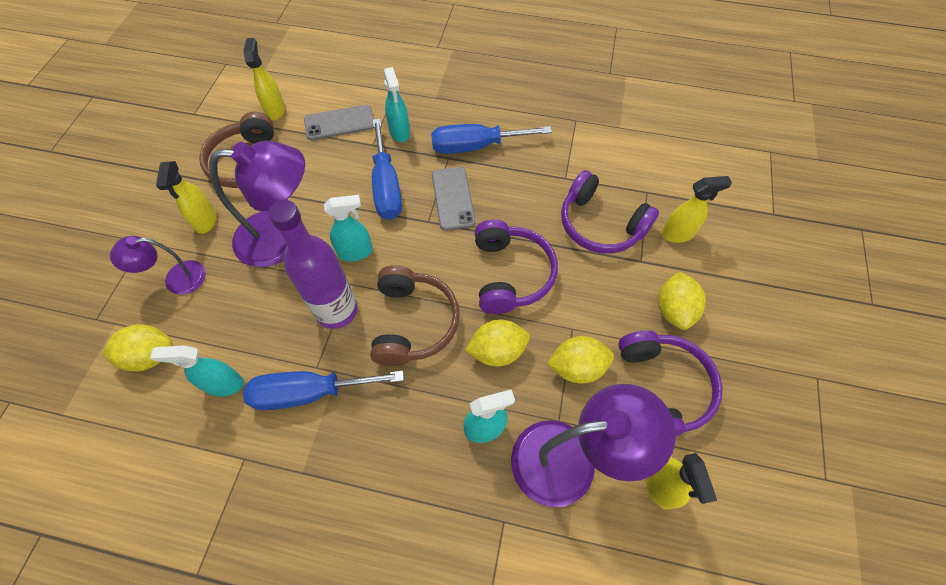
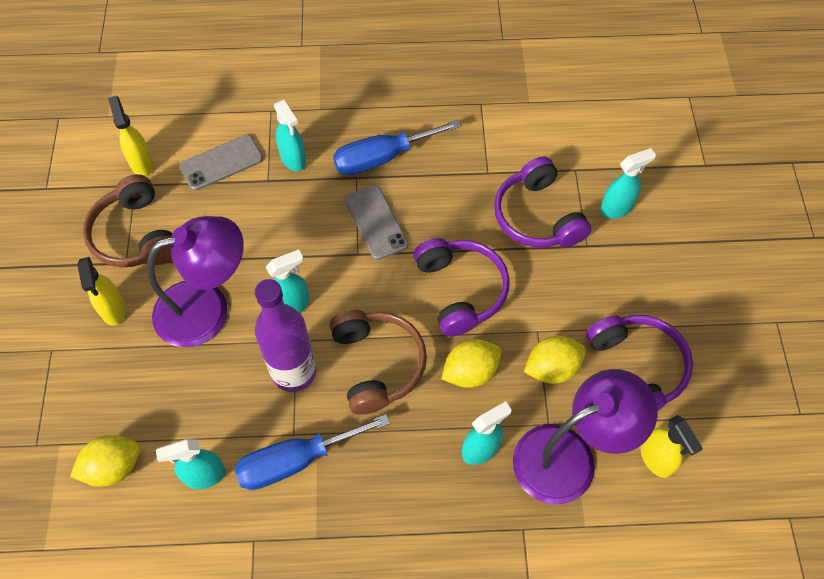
camera: 15 degrees left, 0 degrees up
(176, 279) = (107, 381): purple lamp -> none
(386, 186) = (300, 225): blue screwdriver -> none
(600, 225) = (537, 216): purple headphones -> purple headphones turned 45 degrees clockwise
(674, 310) = (630, 288): yellow lemon -> none
(677, 234) = (616, 208): yellow spray bottle -> turquoise spray bottle

